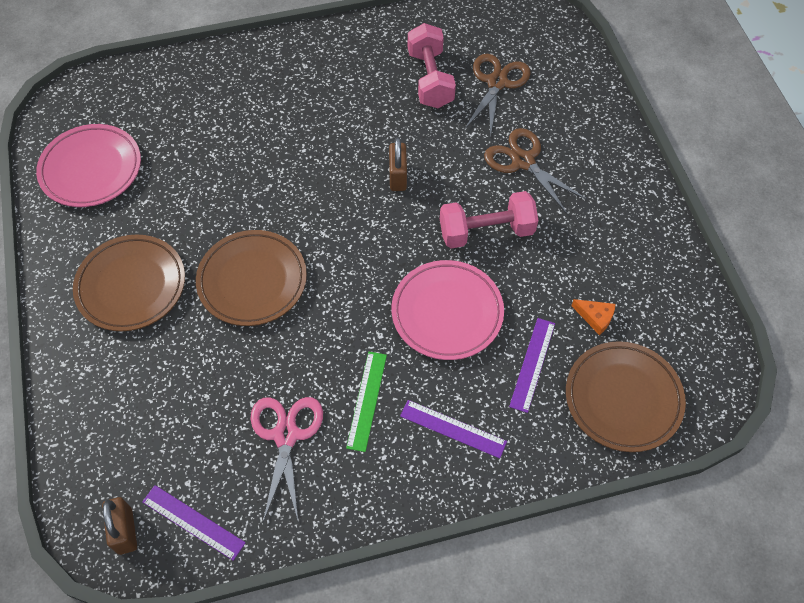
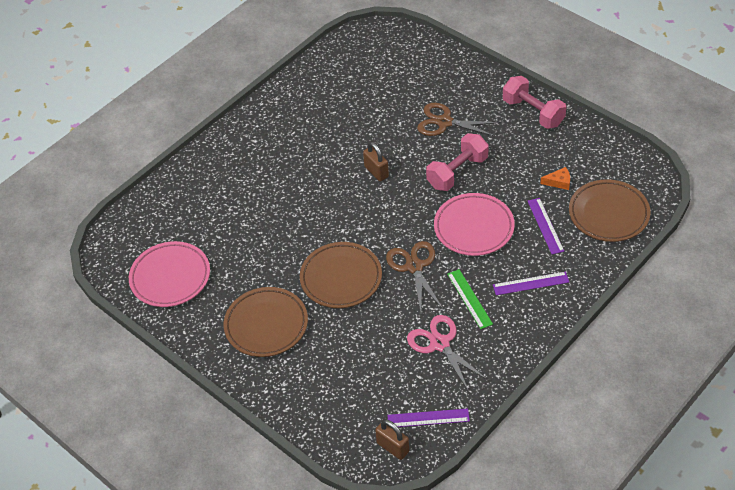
camera: 30 degrees left, 10 degrees down
(430, 79) = (344, 106): pink dumbbell -> pink dumbbell (533, 112)
(496, 83) = (388, 86): brown scissors -> brown scissors (414, 267)

